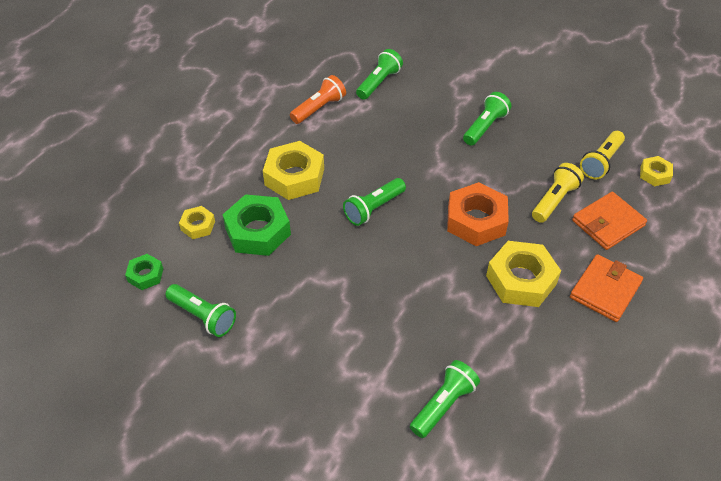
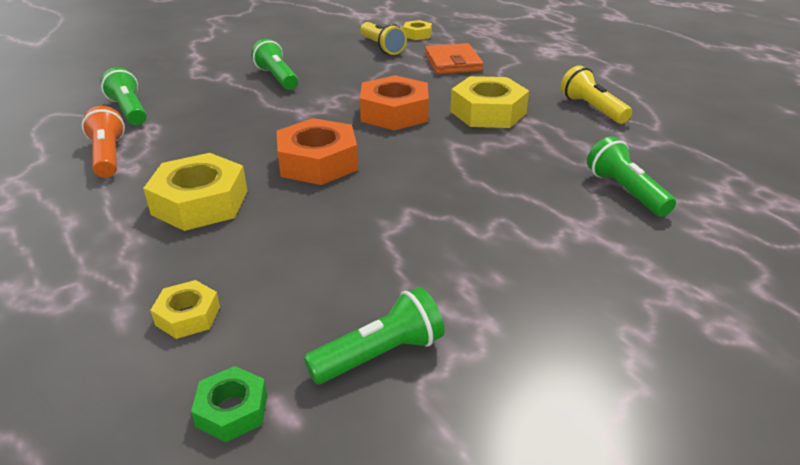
camera: 65 degrees left, 15 degrees down
(258, 231) = (262, 257): green nut -> none
(373, 208) = (318, 162): green flashlight -> orange nut
(554, 200) = (406, 74): yellow flashlight -> yellow flashlight (592, 108)
(605, 290) = (526, 83): orange wallet -> none

